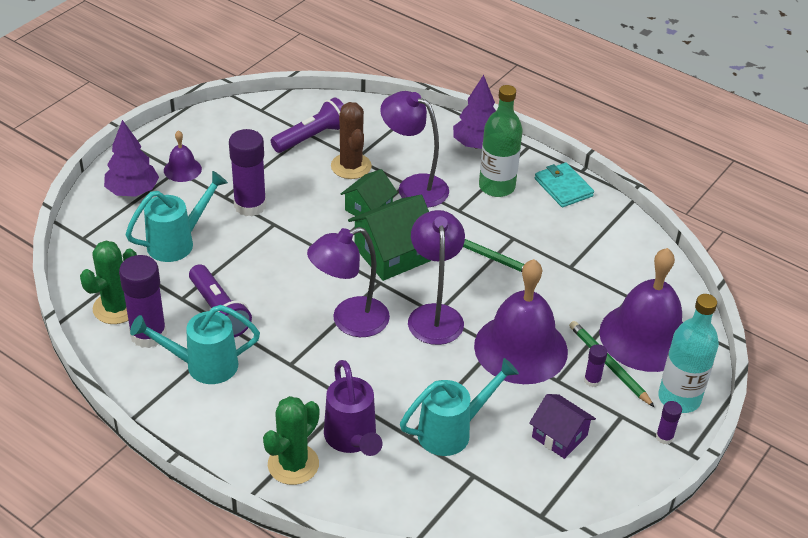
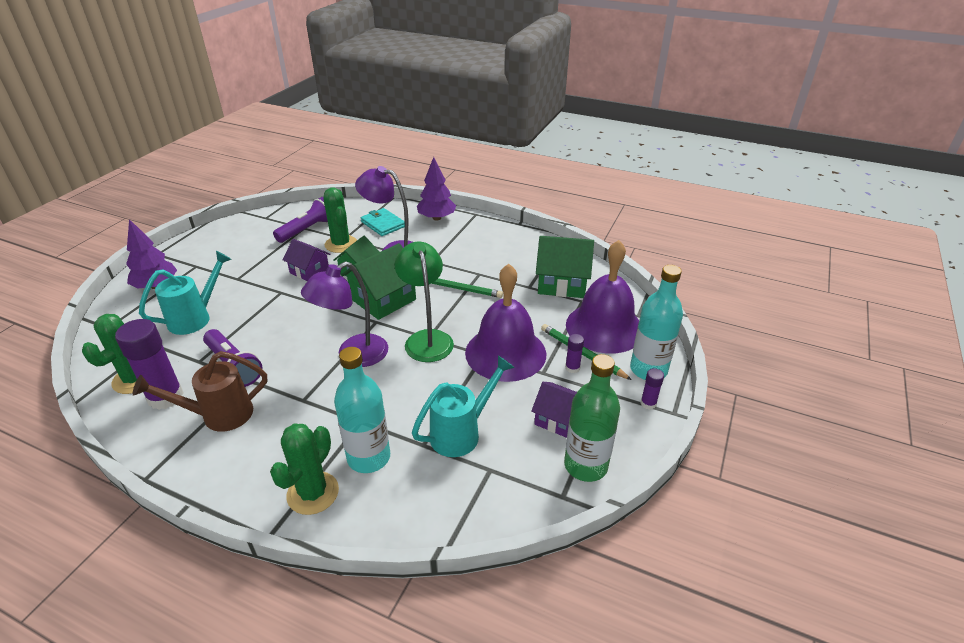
camera: 10 degrees left, 5 degrees down
(182, 169) = (200, 265): purple bell -> none
(203, 365) = (219, 415): turquoise watering can -> brown watering can
(250, 205) = (259, 282): purple glue stick -> none
(309, 200) = (309, 271): none -> purple house
(351, 166) = (341, 244): brown cactus -> green cactus
(352, 439) = (369, 457): purple watering can -> turquoise bottle
(434, 315) = (427, 339): purple lamp -> green lamp
(496, 187) = (458, 242): green bottle -> green bottle (585, 465)
(563, 187) = (508, 235): turquoise wallet -> turquoise wallet (383, 224)
(612, 268) = (562, 283): none -> green house

